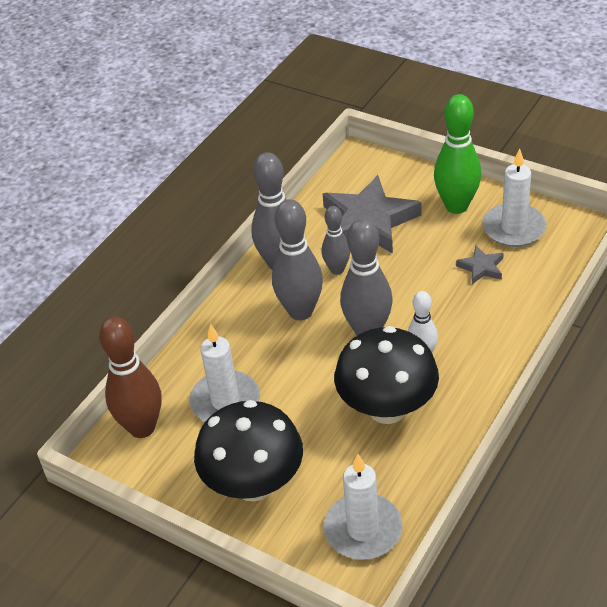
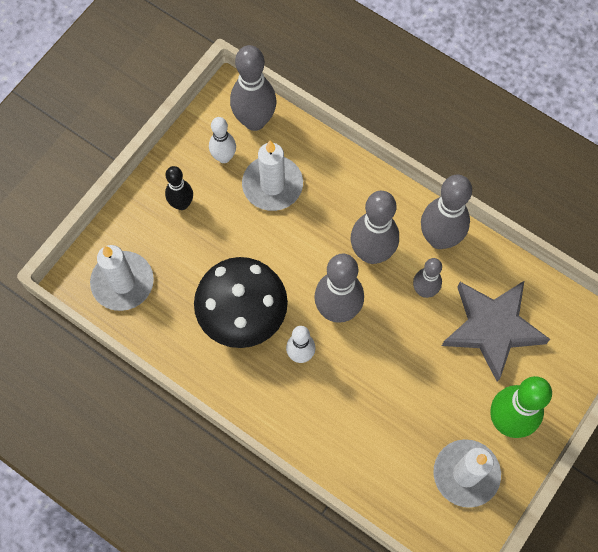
camera: 90 degrees right, 25 degrees up
(142, 427) = (254, 121): brown bowling pin -> grey bowling pin
(190, 451) = (224, 157): none -> white bowling pin
(254, 484) = (181, 204): black mushroom -> black bowling pin
(481, 268) = (410, 429): grey star -> none

